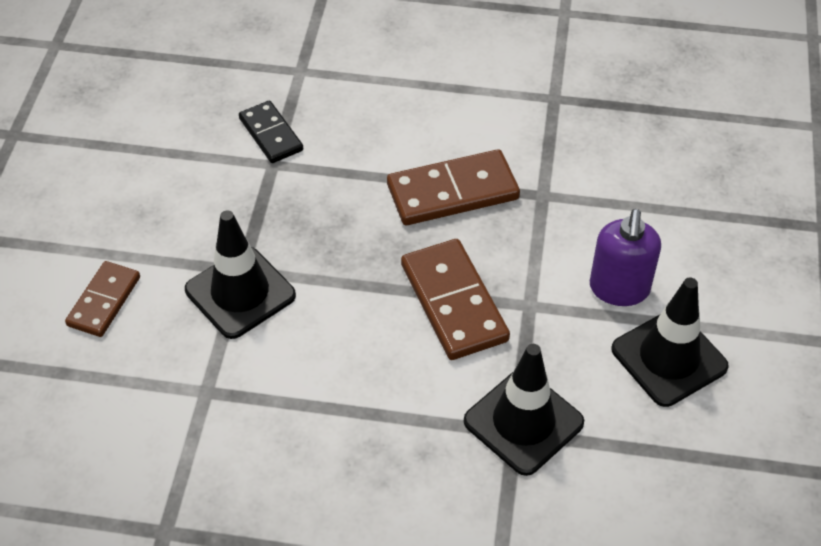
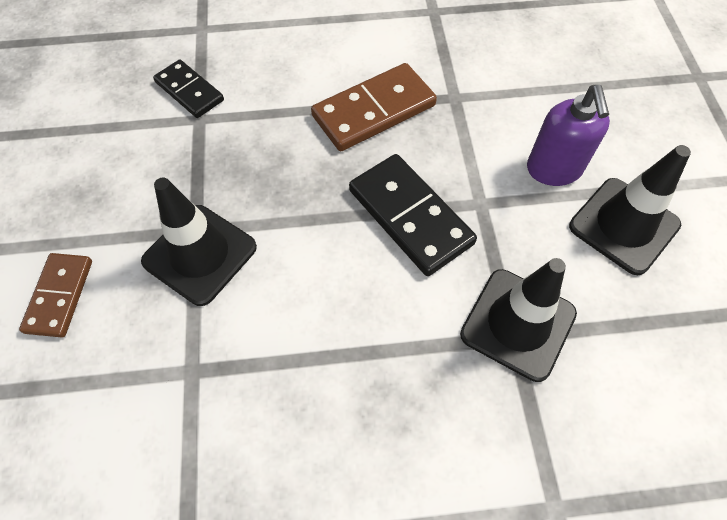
camera: 15 degrees left, 10 degrees up
(454, 302) = (410, 216): brown domino -> black domino

